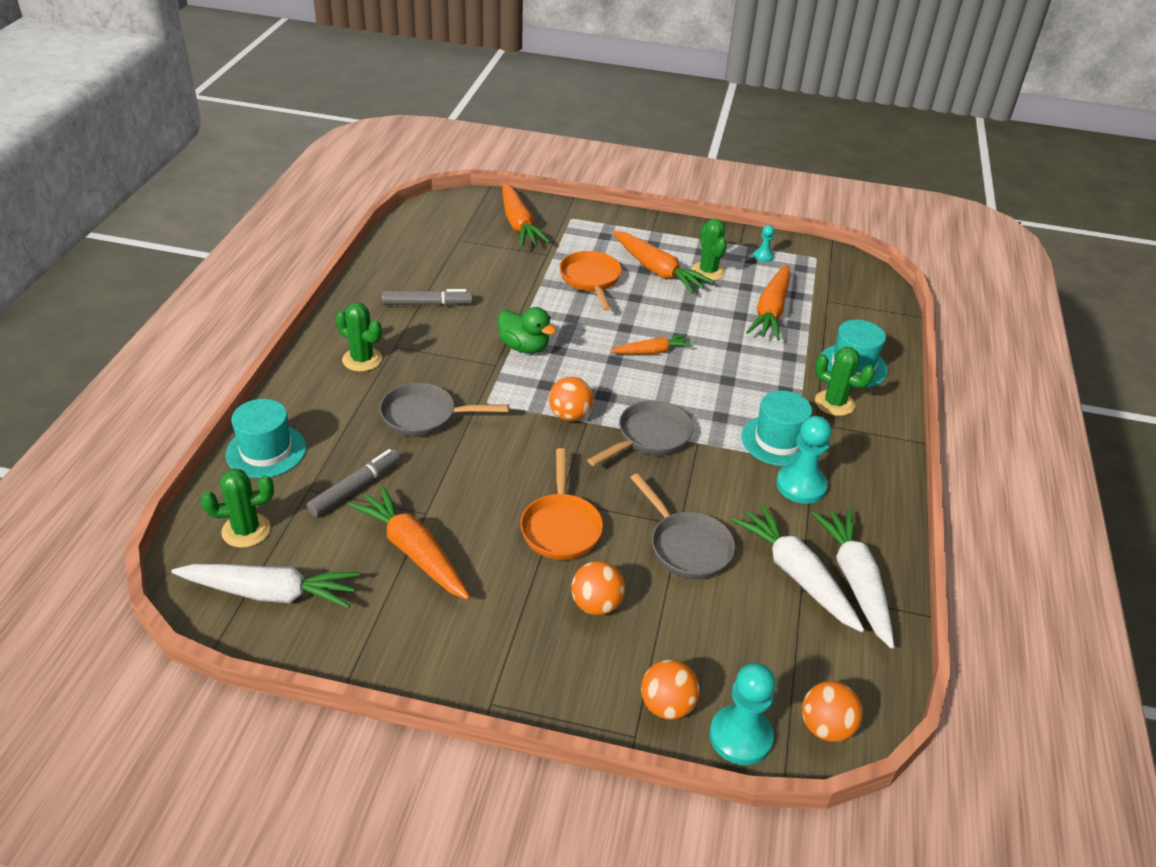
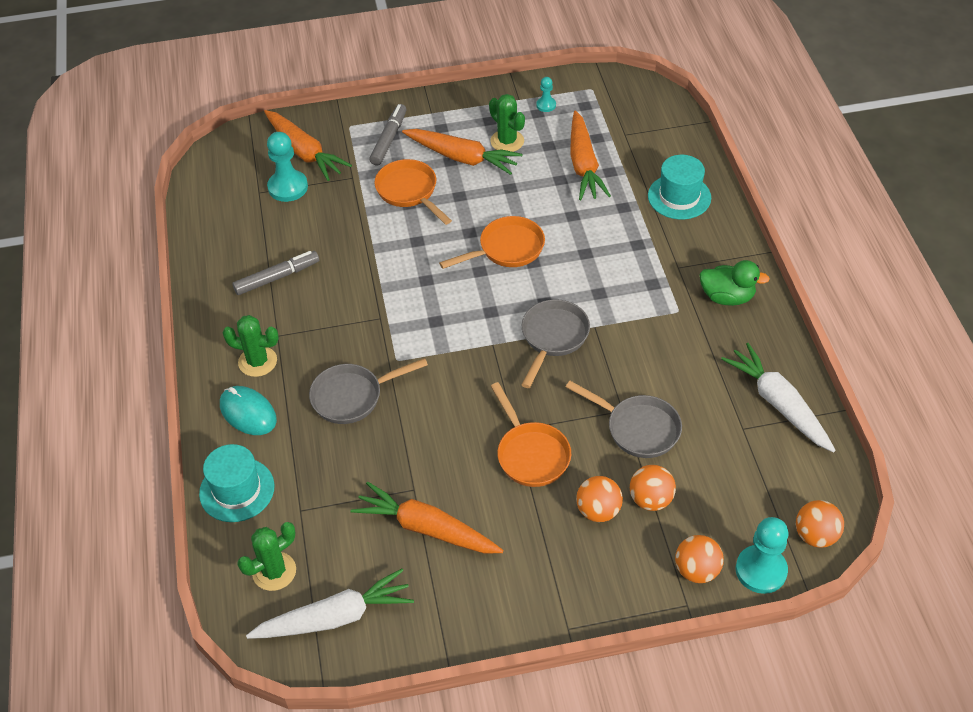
camera: 20 degrees left, 10 degrees up
(323, 395) = (248, 413): none -> turquoise mouse
(355, 488) = (339, 492): grey marker -> grey marker (389, 139)
(524, 347) = (394, 289): green duck -> green duck (727, 297)
(570, 415) = (475, 344): orange ball -> orange ball (650, 499)
(652, 352) = (506, 249): orange carrot -> orange pan
(778, 440) = (657, 297): turquoise hat -> none
(796, 575) = (733, 417): white carrot -> none
(801, 485) = (696, 333): turquoise pawn -> turquoise pawn (288, 187)
(834, 403) = (683, 241): green cactus -> none

